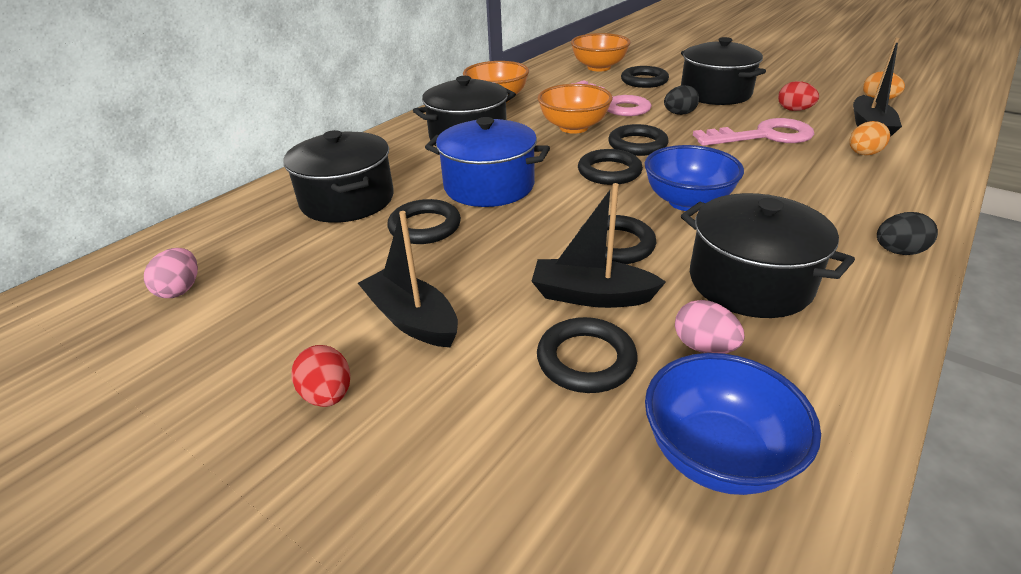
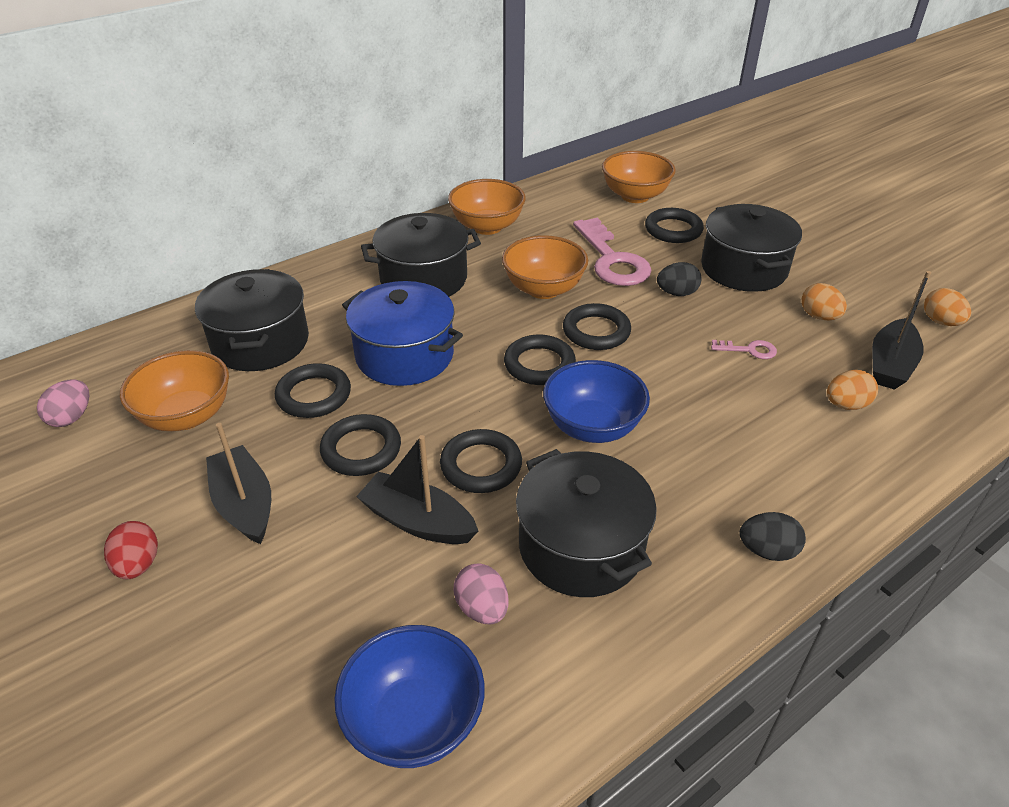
camera: 15 degrees right, 5 degrees up
(307, 265) = (186, 416): none -> orange bowl
(586, 360) = (367, 591): black ring -> black ring (361, 449)
(763, 136) = (749, 350): pink key -> pink key, size x0.45
(794, 110) = (819, 316): red egg -> orange egg

